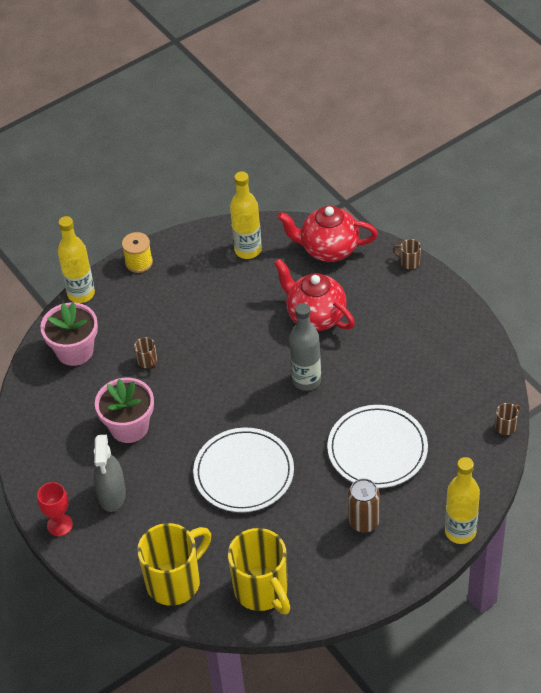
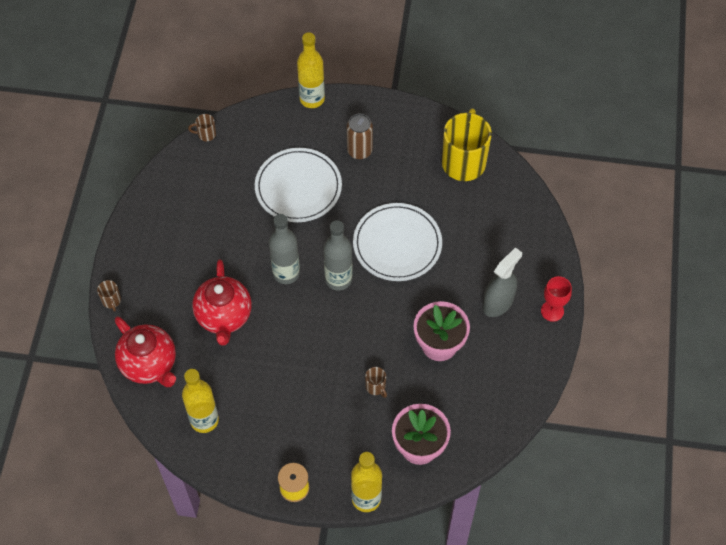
camera: 140 degrees left, 10 degrees up
(147, 361) = (376, 387): brown mug -> brown mug turned 135 degrees clockwise
(175, 581) = (511, 210): yellow mug -> none
(260, 409) = (338, 279): none -> grey bottle

